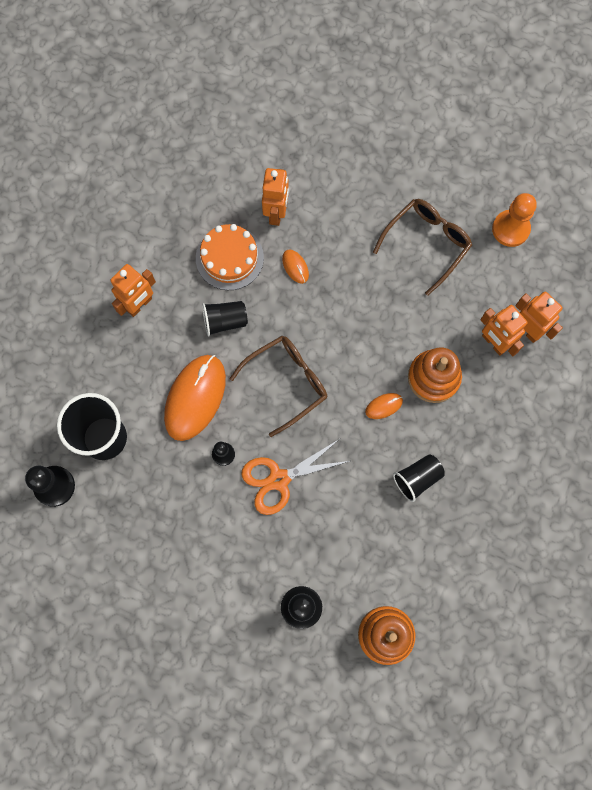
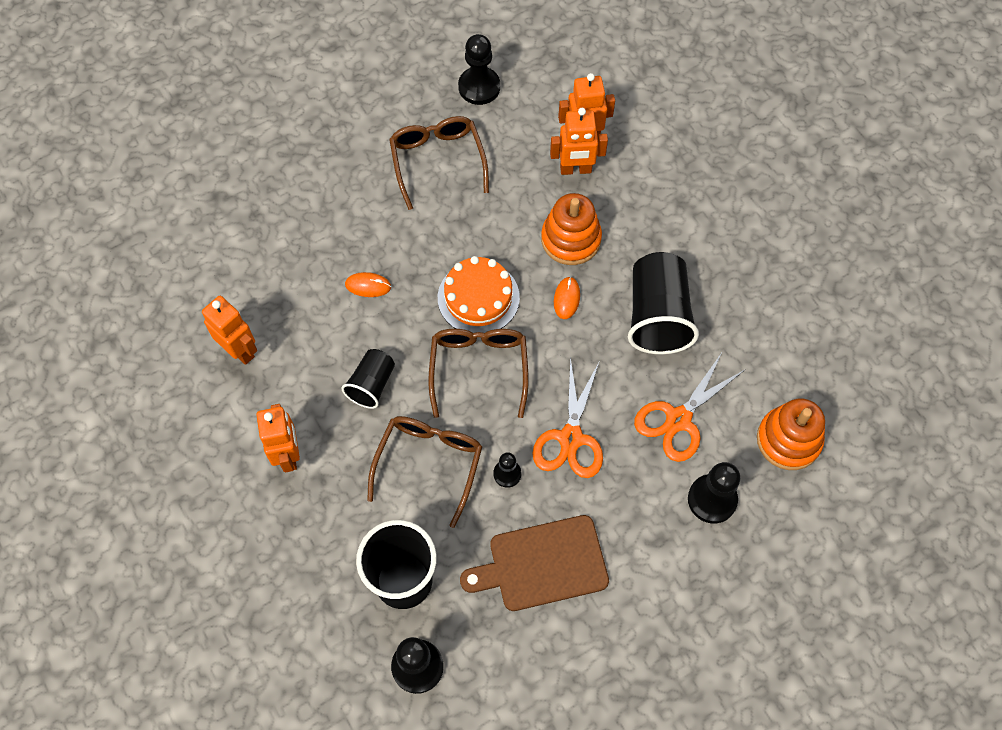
camera: 55 degrees left, 10 degrees down
(176, 520) = (542, 564): none -> brown cutting board
(195, 398) = (429, 464): orange mouse -> brown glasses
(229, 258) = (309, 338): orange cake -> orange cake (478, 297)
(276, 213) = (299, 267): orange robot -> orange robot (240, 350)
(346, 545) = (678, 419): none -> orange scissors
(417, 478) = (657, 315): black cup -> black cup, size x1.74
(510, 229) = (479, 87): orange pawn -> black pawn

